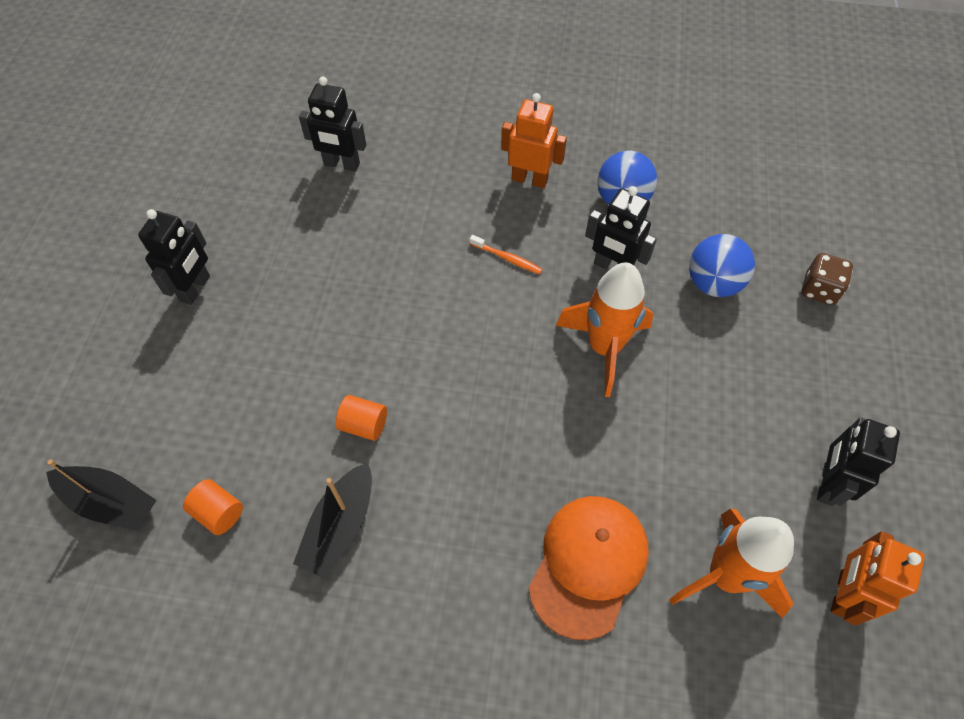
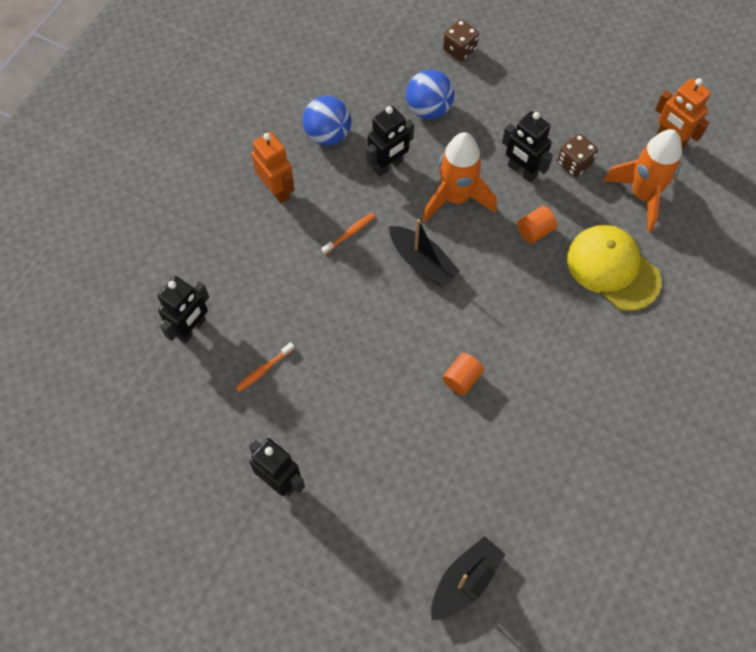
camera: 70 degrees left, 5 degrees up
(219, 513) = (500, 499): orange cylinder -> orange cylinder (535, 231)
(315, 235) = (264, 369): none -> orange toothbrush
(340, 526) = (538, 416): black boat -> black boat (422, 262)
(529, 179) = (277, 190): orange robot -> orange robot turned 105 degrees clockwise
(588, 565) = (613, 269): orange cap -> yellow cap
(728, 470) = (574, 163): none -> brown dice
(827, 484) = (601, 114): black robot -> black robot (522, 171)

